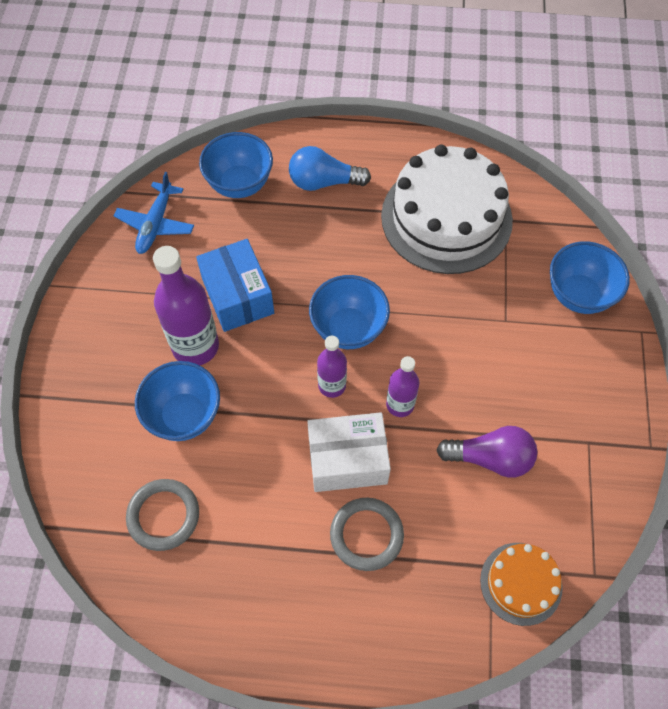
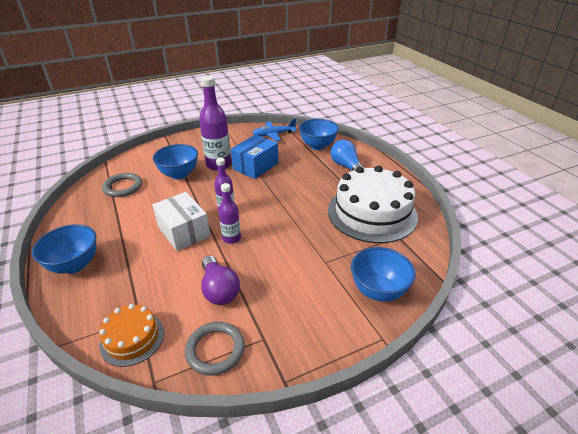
camera: 60 degrees right, 25 degrees down
(348, 329) = (265, 204): blue bowl -> blue bowl (75, 265)
(366, 535) = (139, 254): grey ring -> grey ring (215, 350)

